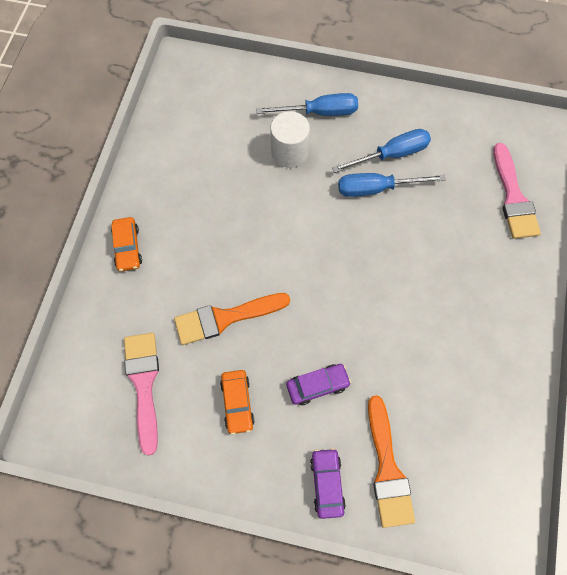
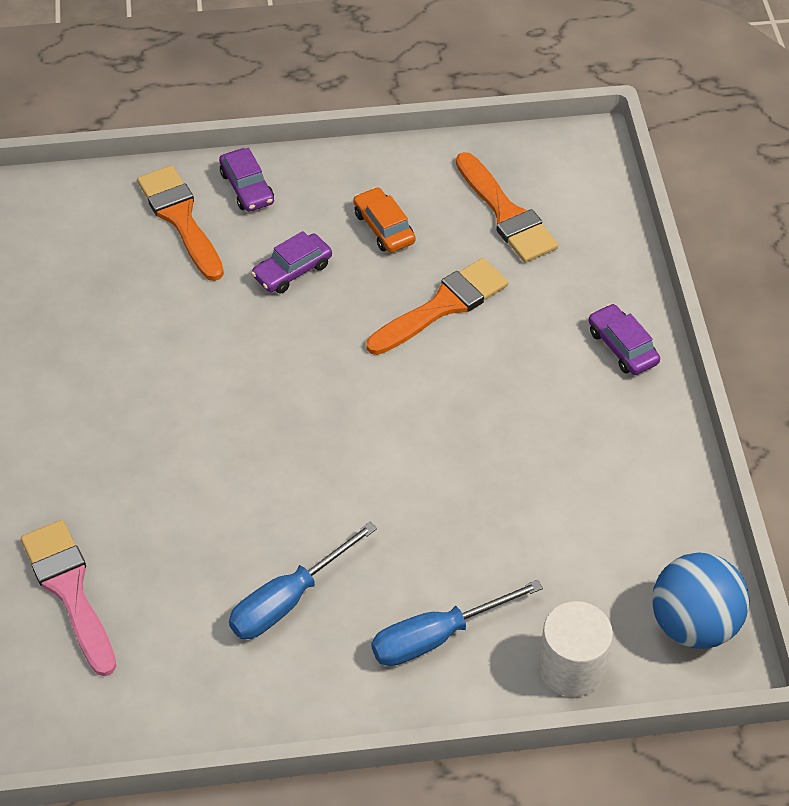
camera: 160 degrees right, 15 degrees down
(127, 247) = (622, 347): orange car -> purple car
(144, 384) = (506, 214): pink brush -> orange brush
(187, 79) = (693, 624): none -> blue ball
(289, 152) = (457, 551): white cylinder -> white cylinder (571, 667)
(376, 189) = (295, 536): blue screwdriver -> none

